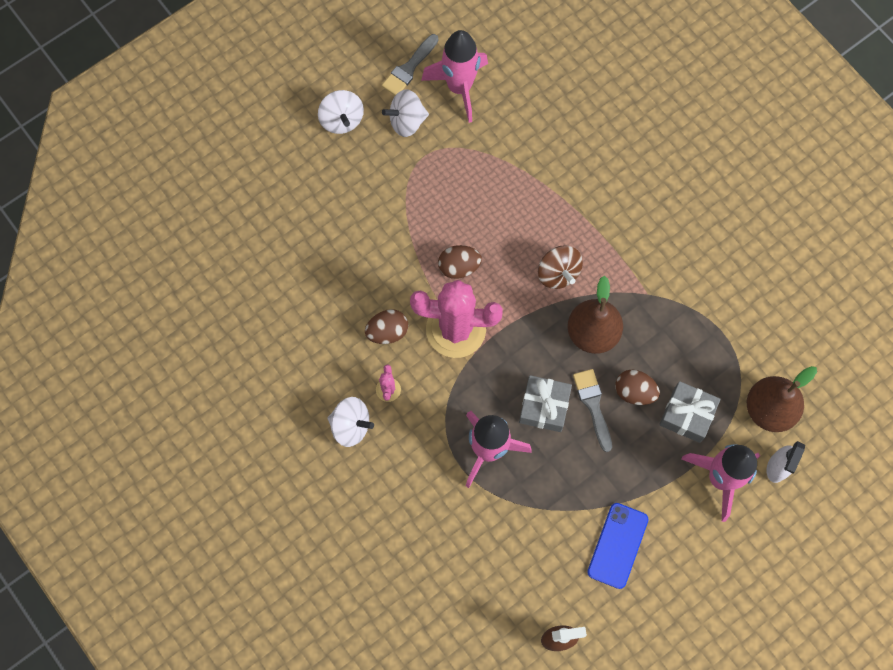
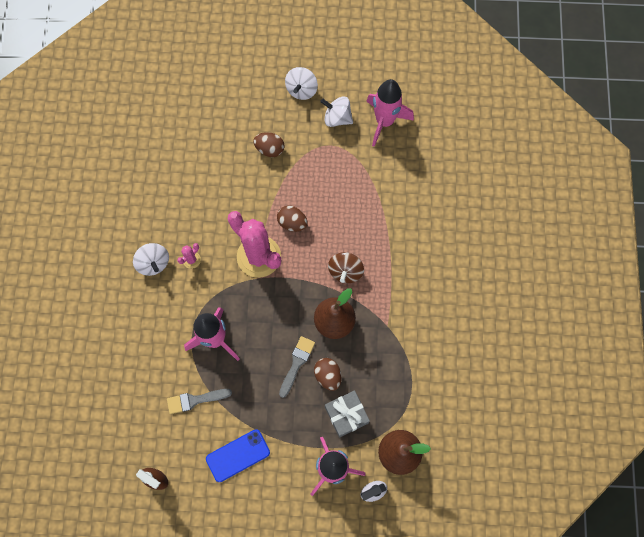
camera: 40 degrees right, 0 degrees up
(387, 332) = (220, 227): brown egg -> brown egg (269, 149)
(409, 68) = (365, 89): grey brush -> grey brush (195, 400)
(544, 406) = (268, 341): grey gift -> none

